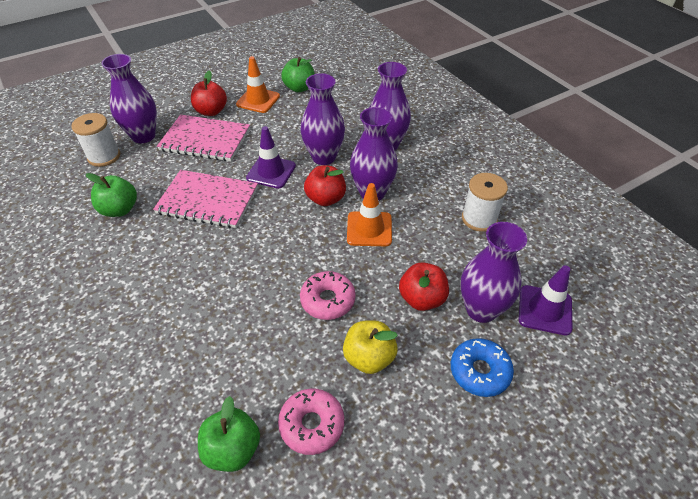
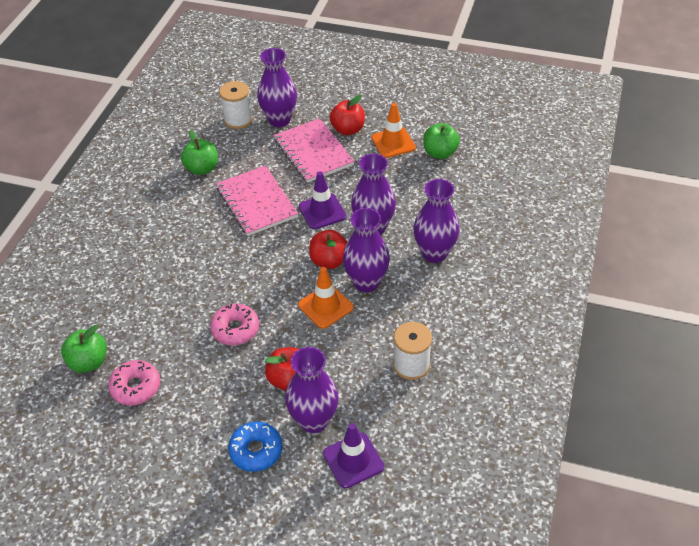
camera: 50 degrees right, 0 degrees up
(369, 357) = (210, 383): yellow apple -> none

